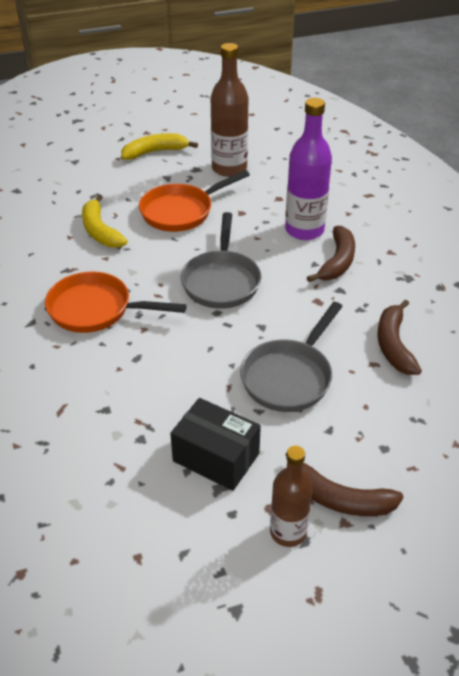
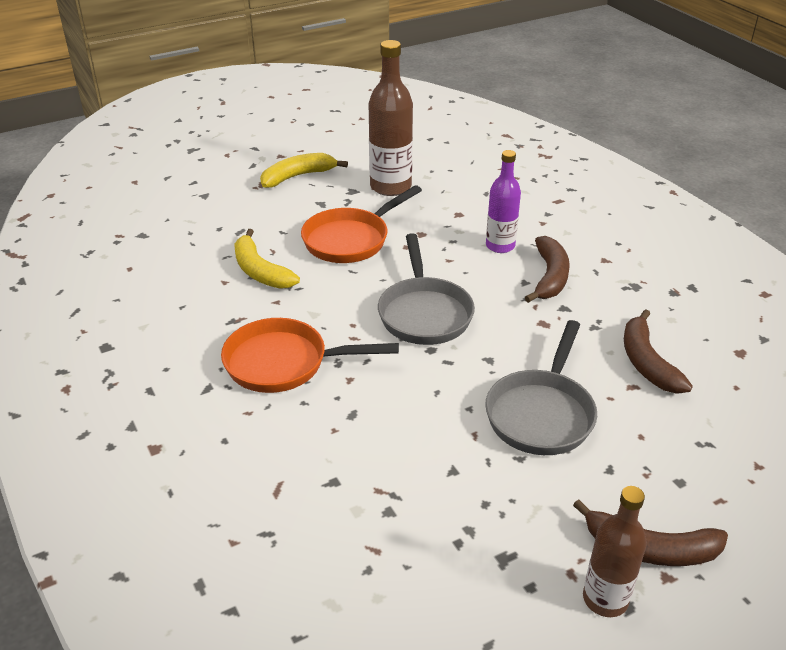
camera: 10 degrees left, 5 degrees down
(216, 457) = (488, 521): black box -> none
(304, 230) = (500, 246): purple bottle -> purple bottle, size x0.64

